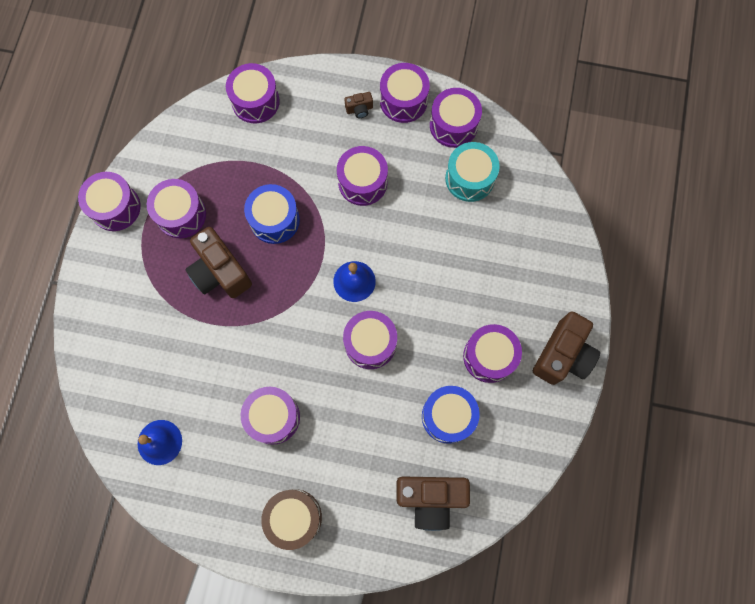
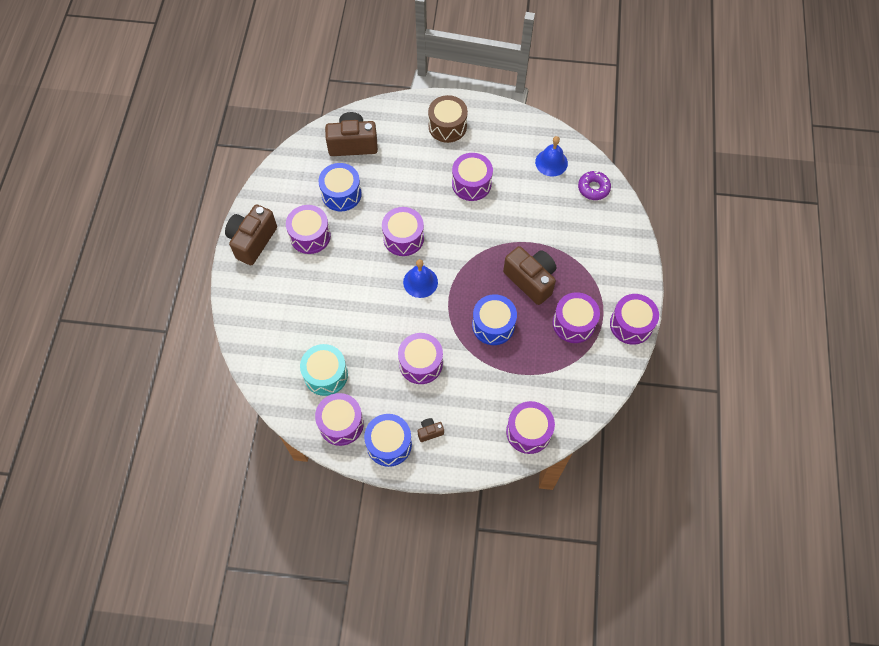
camera: 175 degrees right, 10 degrees down
(112, 396) = (593, 188): none -> purple donut
(403, 101) = (389, 444): purple drum -> blue drum

